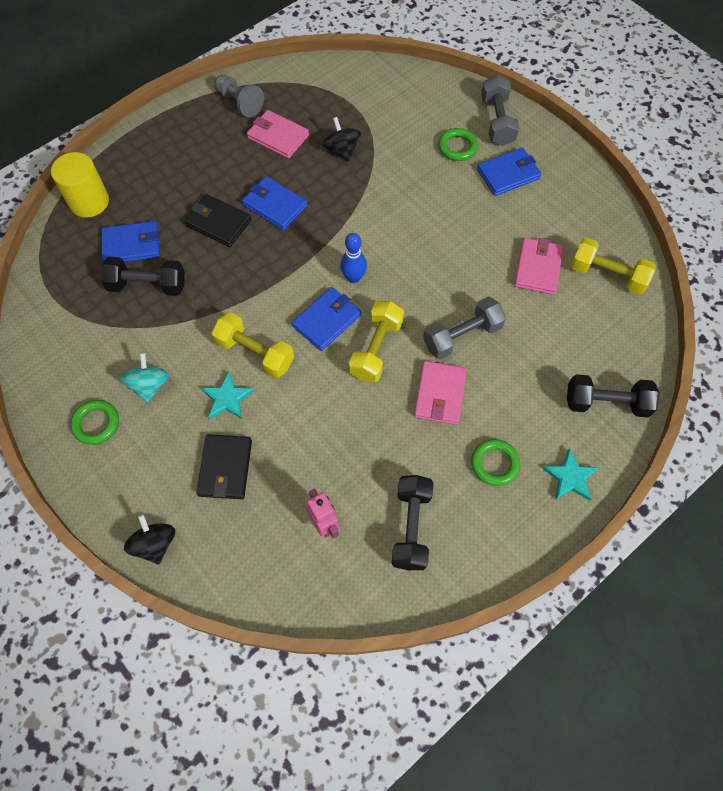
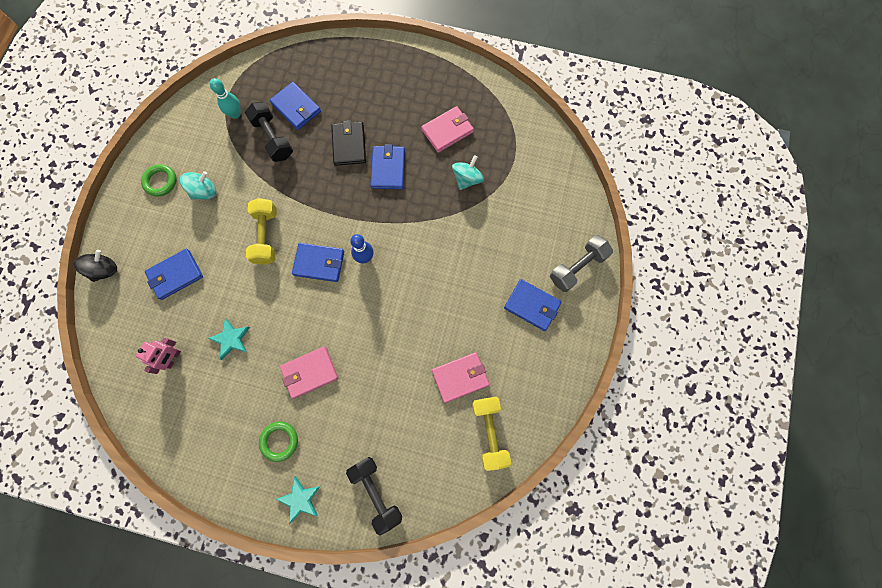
camera: 55 degrees right, 10 degrees up
(84, 304) = (235, 114): none -> turquoise bowling pin
(89, 201) = (311, 59): yellow cylinder -> none
(225, 468) = (175, 275): black wallet -> blue wallet
(227, 398) = (223, 243): turquoise star -> turquoise star (231, 339)
(239, 102) = (458, 86): grey pawn -> none
(278, 137) = (447, 131): pink wallet -> pink wallet turned 60 degrees clockwise
(342, 150) = (467, 179): black spinning top -> turquoise spinning top
(376, 349) = (318, 309): yellow dumbbell -> none
(411, 527) = (201, 414): black dumbbell -> none
(457, 147) = (530, 254): green ring -> none
(462, 336) = (365, 359): grey dumbbell -> none

